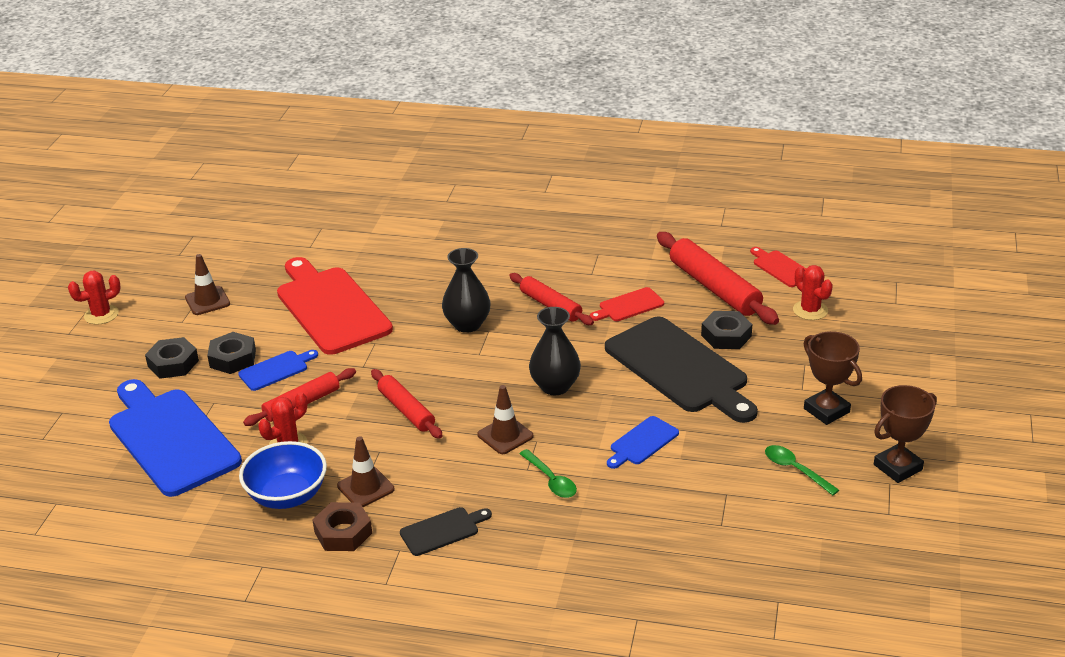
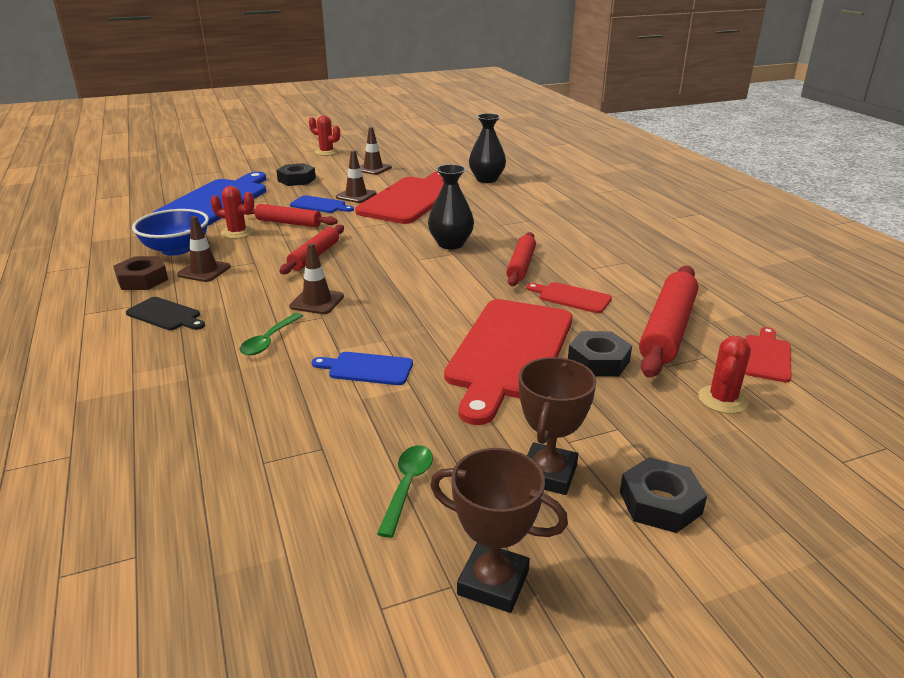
camera: 55 degrees right, 5 degrees down
(233, 358) = (319, 191): black nut -> black nut (660, 503)
(277, 338) = (356, 195): none -> brown traffic cone
(555, 386) = (409, 301): black vase -> black vase (486, 179)
(680, 368) = (509, 352): black cutting board -> red cutting board

